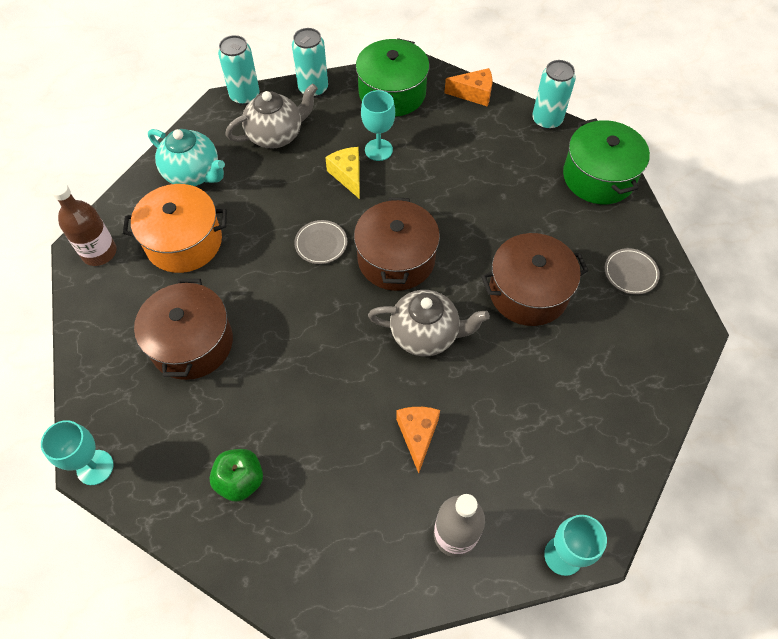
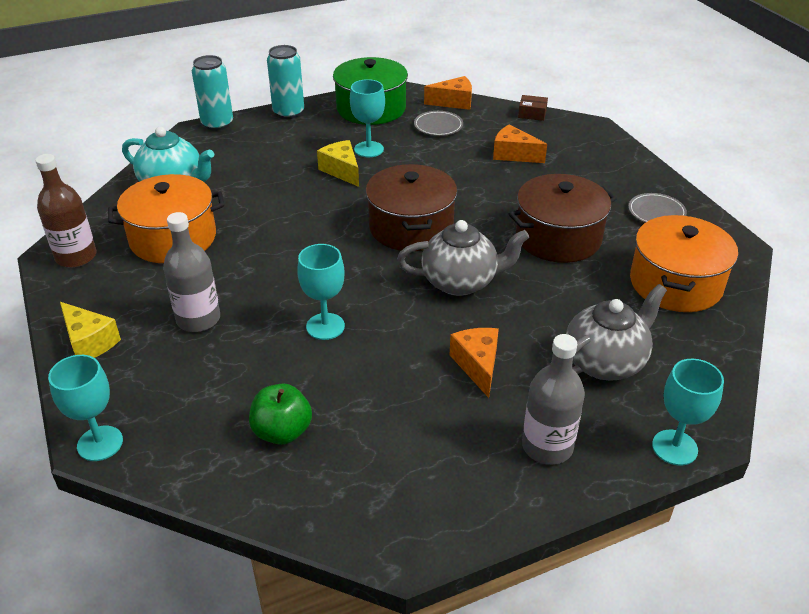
camera: 10 degrees left, 20 degrees down
(99, 355) = (89, 342): none -> yellow cheese
(191, 343) = (198, 319): brown pot -> grey bottle
(276, 135) = (257, 148): grey teapot -> grey teapot (605, 362)
(297, 369) = (325, 326): none -> turquoise goblet
(321, 243) = (326, 224): grey plate -> grey plate (438, 126)
(514, 175) = (513, 154): none -> orange cheese
(547, 120) = (532, 114): turquoise can -> brown box
(598, 177) = (597, 147): green pot -> none
(621, 367) = (676, 284): none -> orange pot

